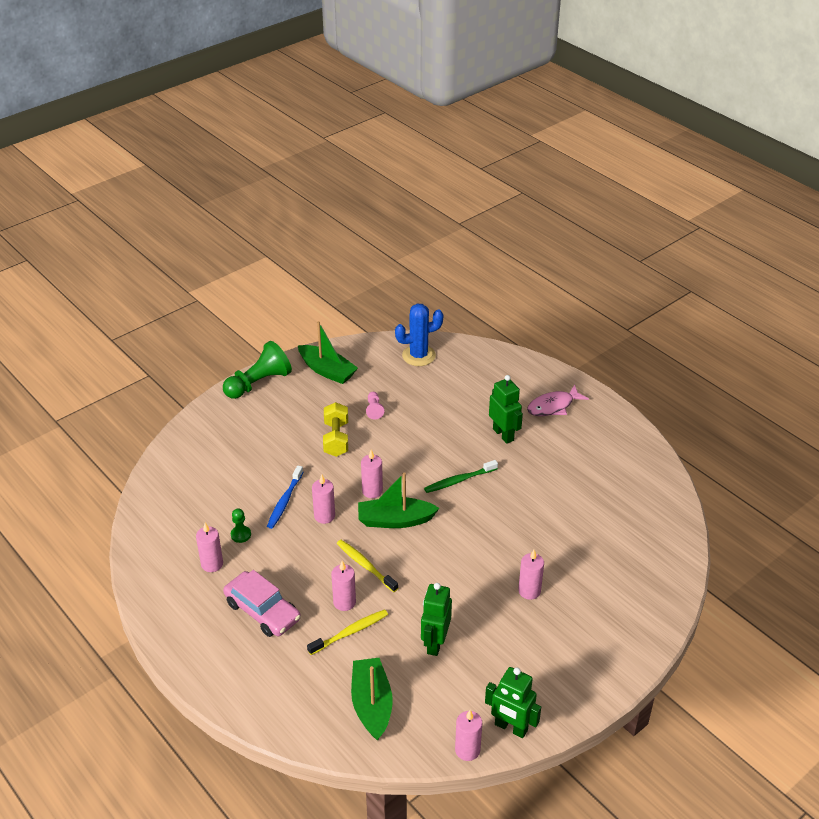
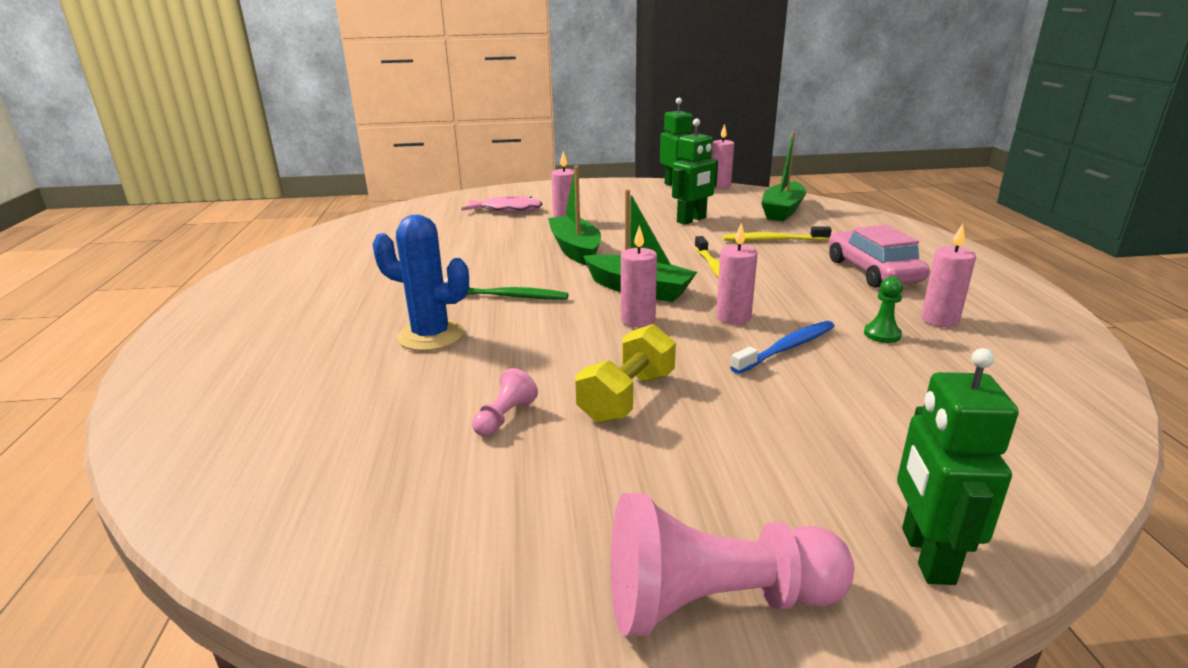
camera: 145 degrees left, 15 degrees down
(258, 383) = (715, 602): green pawn -> pink pawn
(327, 371) = (500, 549): green boat -> green boat (575, 250)
(344, 602) = (764, 255): pink candle -> none
(418, 356) = (268, 486): blue cactus -> blue cactus (431, 336)
(503, 434) = (376, 317): green robot -> green robot (926, 555)
(553, 406) = (257, 322): pink fish -> pink fish (507, 210)

